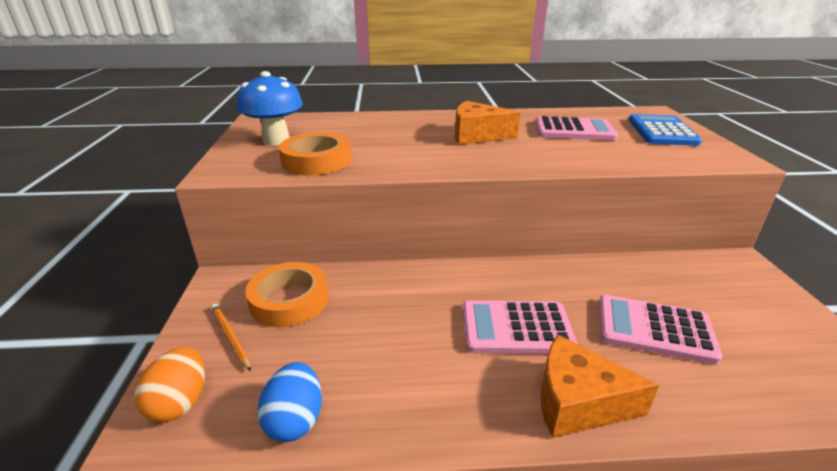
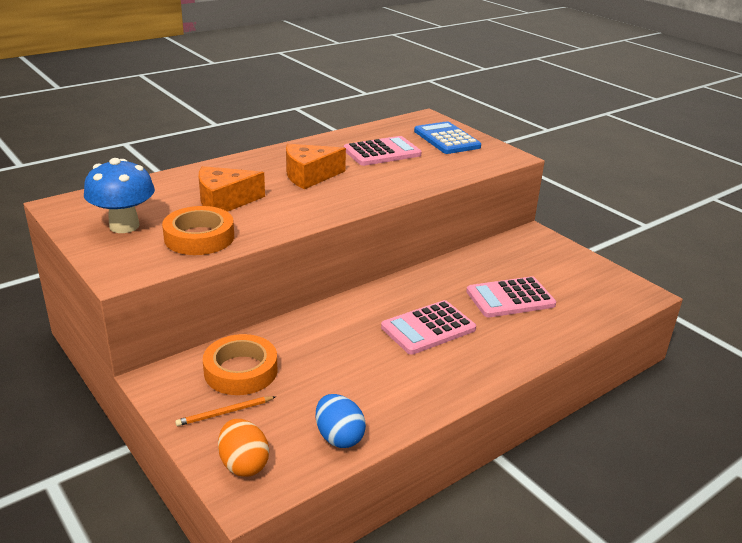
camera: 35 degrees left, 0 degrees up
(230, 336) = (225, 413): orange pencil -> orange pencil turned 45 degrees counterclockwise
(577, 402) = (496, 357): orange cheese -> orange cheese (224, 201)

